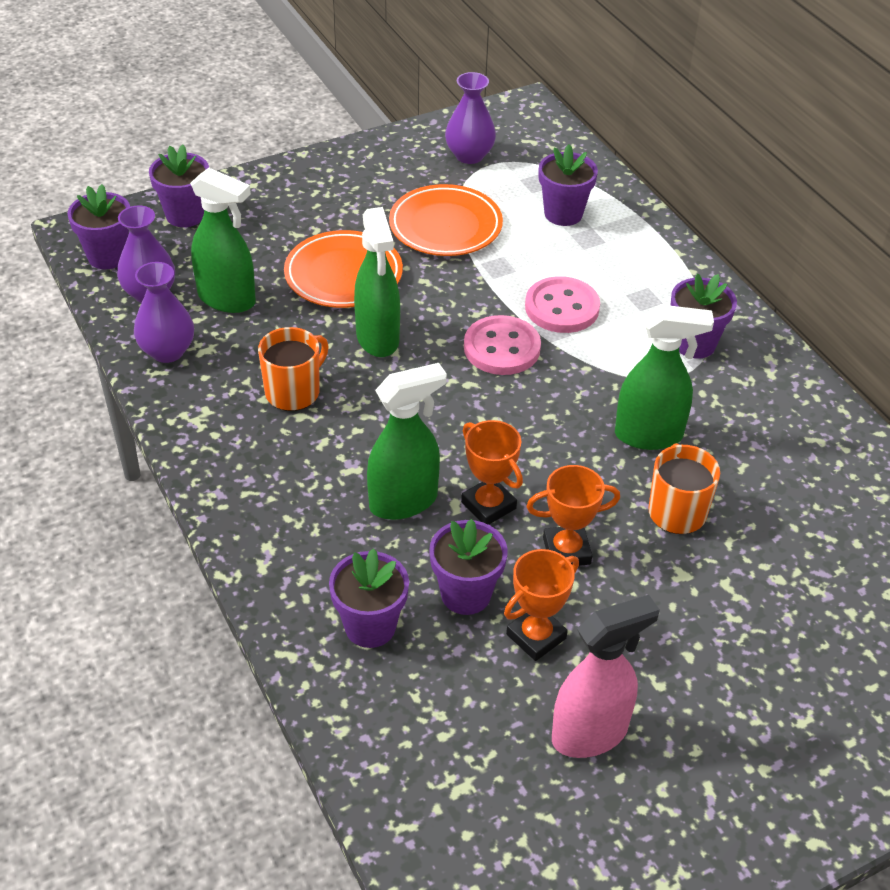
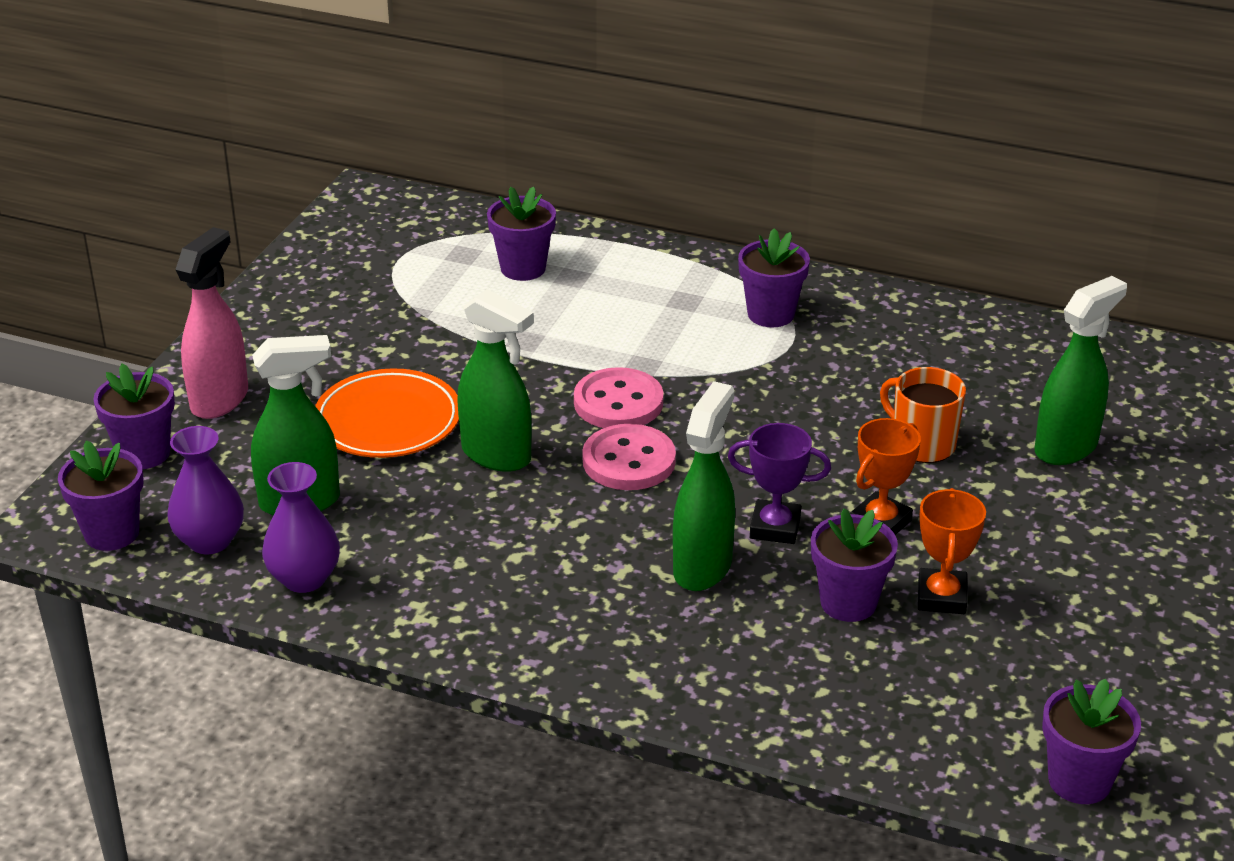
camera: 40 degrees left, 10 degrees down
(293, 392) = (480, 541): orange mug -> none
(370, 626) = (807, 675): purple flower pot -> purple flower pot (1079, 781)
(445, 226) = (428, 331): orange plate -> none
(469, 155) = (367, 261): purple vase -> none
(488, 505) = (775, 527): orange trophy -> purple trophy
(562, 307) = (625, 343): pink button -> pink button (629, 461)
(590, 733) = (1070, 636): pink spray bottle -> pink spray bottle (220, 399)
(649, 435) = (828, 401): green spray bottle -> green spray bottle (1066, 447)

